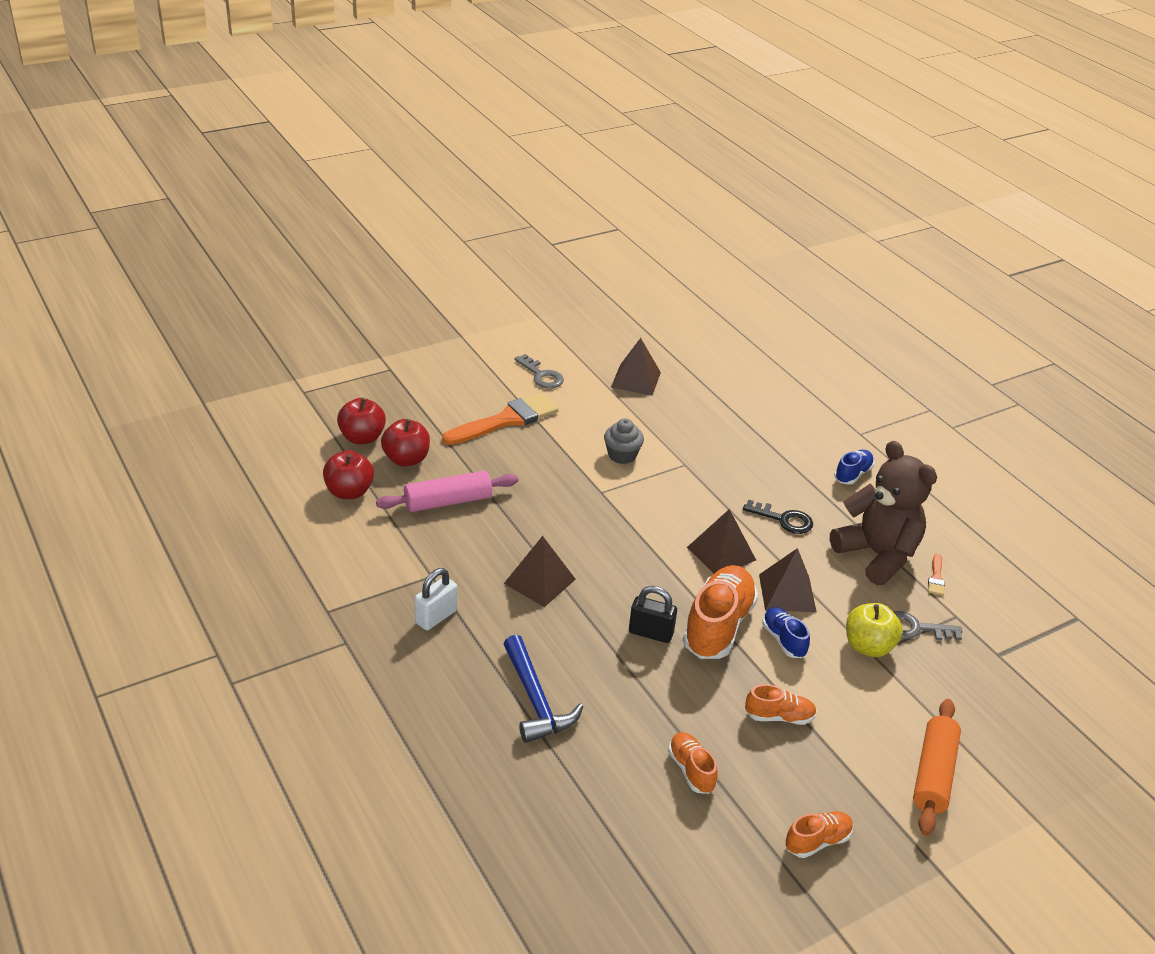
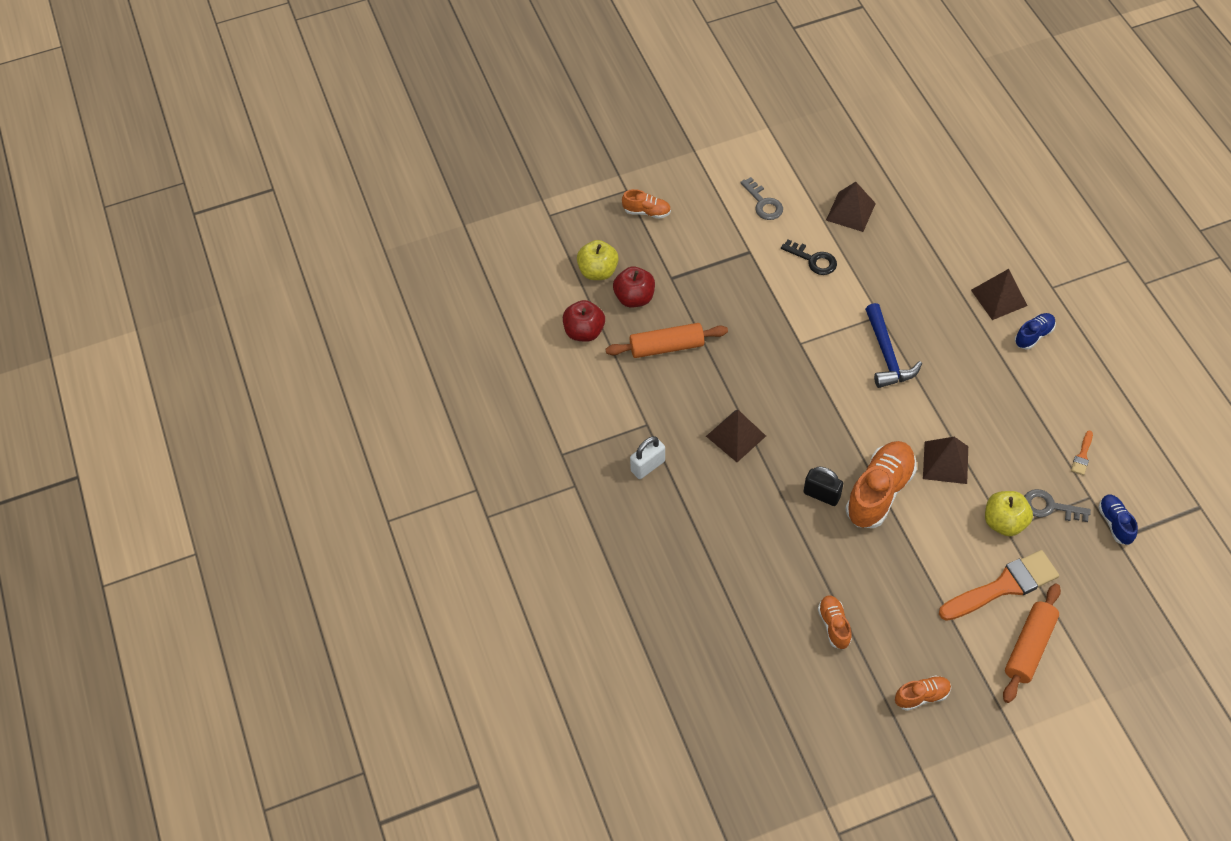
camera: 15 degrees right, 20 degrees up
(362, 438) = (598, 271): red apple -> yellow apple
(448, 501) = (666, 346): pink rolling pin -> orange rolling pin
(506, 420) = (725, 256): orange brush -> orange brush (1003, 586)
(535, 700) = (719, 552): blue hammer -> blue hammer (886, 355)
(622, 455) = (824, 302): grey cupcake -> none
(721, 553) = (895, 417): brown pyramid -> brown pyramid (999, 297)
(779, 716) = (914, 583): orange shoe -> orange shoe (647, 212)
(783, 640) = (932, 510): blue shoe -> blue shoe (1115, 523)
(784, 520) = (958, 383): black key -> black key (813, 260)
(877, 555) = (1035, 427): brown teddy bear -> none

